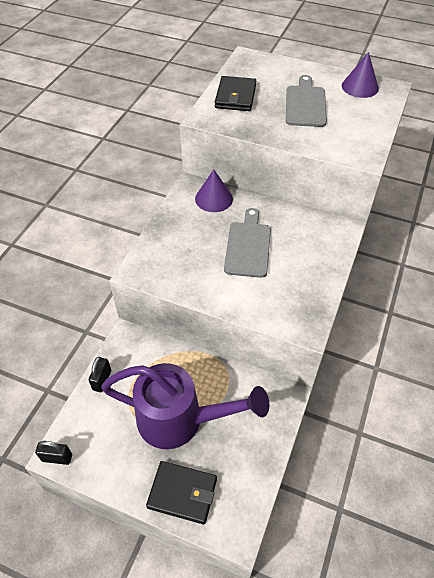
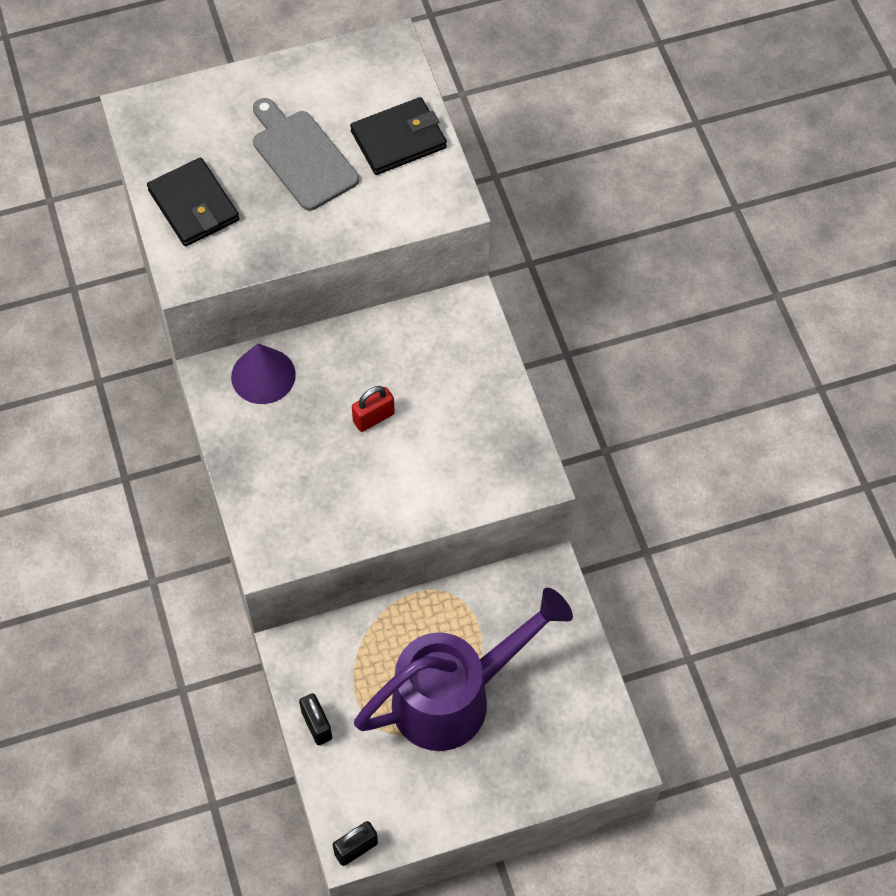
camera: 40 degrees left, 10 degrees up
(182, 493) = (530, 770): black wallet -> black wallet (398, 139)
(248, 246) = (373, 418): grey cutting board -> red padlock
(360, 87) = (348, 73): purple cone -> none

